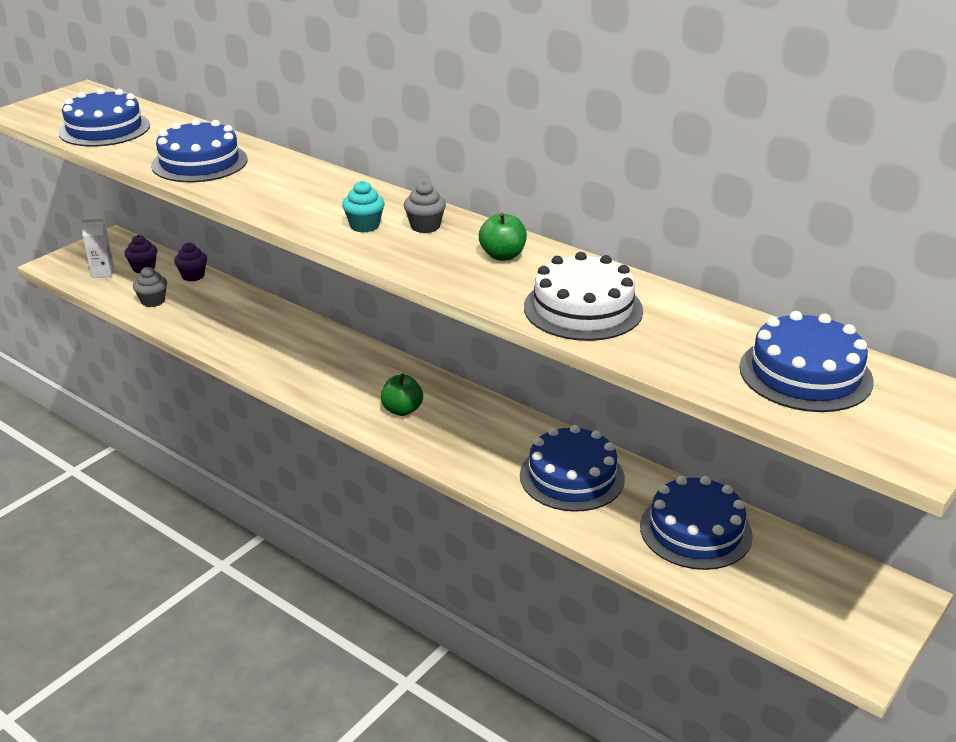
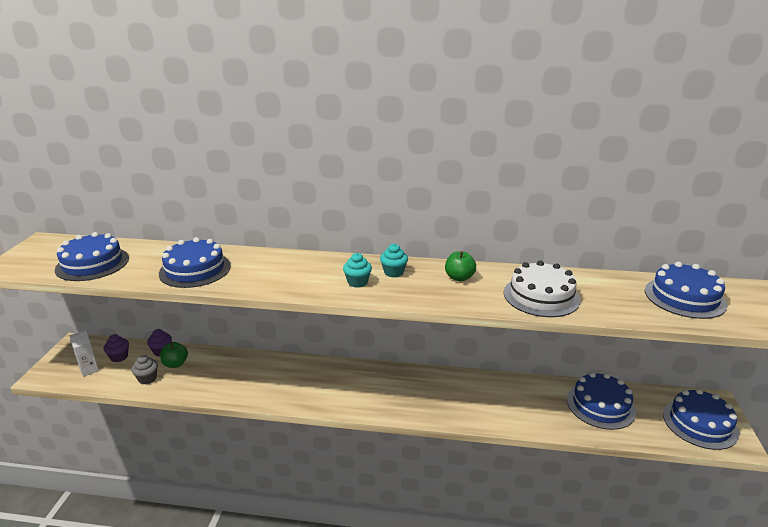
camera: 30 degrees left, 5 degrees down
(402, 410) = (383, 394): green apple -> green apple (175, 364)
(425, 226) = (393, 272): grey cupcake -> turquoise cupcake
(572, 477) = (513, 399): blue cake -> blue cake (699, 423)

